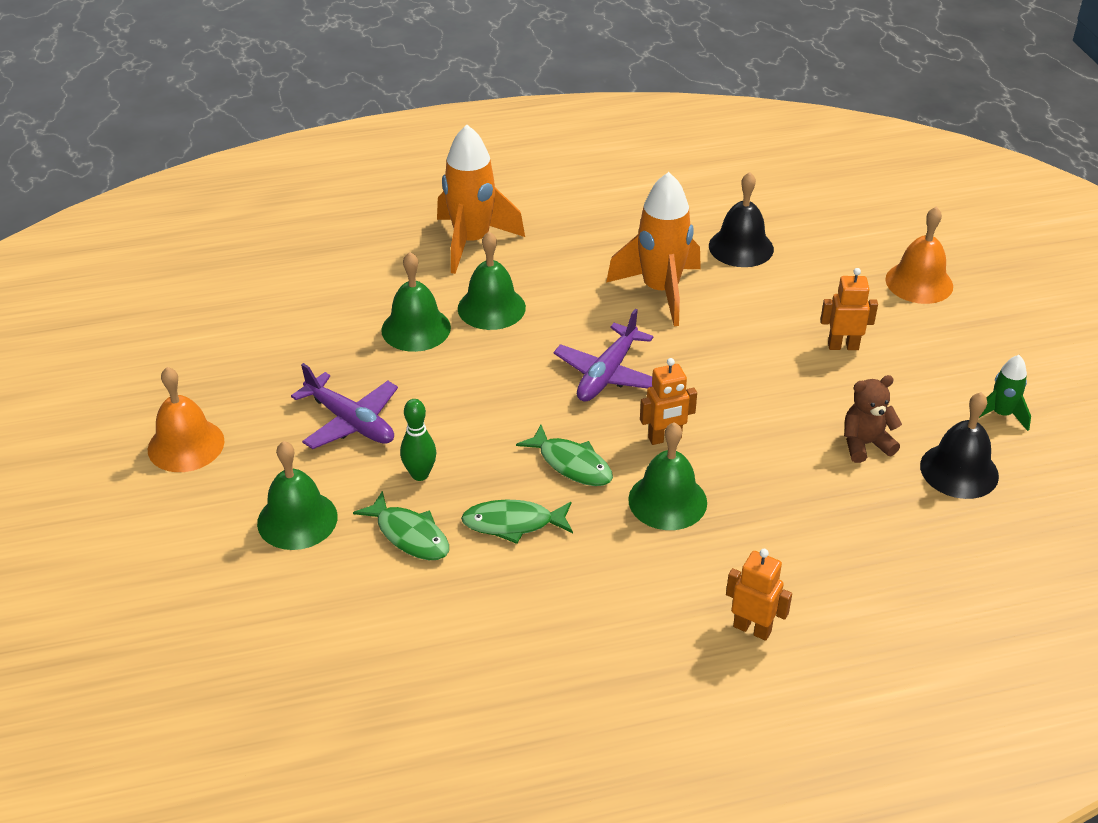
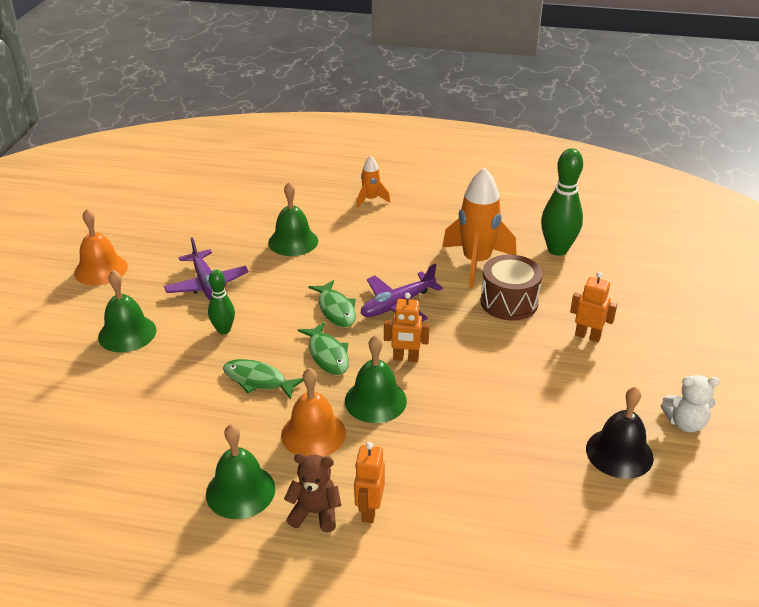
camera: 25 degrees right, 5 degrees down
(409, 535) = (186, 365): green fish -> green fish (336, 309)
(472, 242) = (371, 200): orange rocket -> orange rocket, size x0.51
(491, 308) = (352, 242): green bell -> green bell (240, 491)
(731, 331) = (509, 302): none -> brown drum
(741, 247) = (557, 250): black bell -> green bowling pin
(752, 628) = (369, 511): orange robot -> orange robot turned 135 degrees counterclockwise
(865, 444) = (555, 409): brown teddy bear -> brown teddy bear (315, 513)
(919, 282) = (682, 309): orange bell -> orange bell (313, 434)
(1001, 414) = (685, 423): green rocket -> white teddy bear

